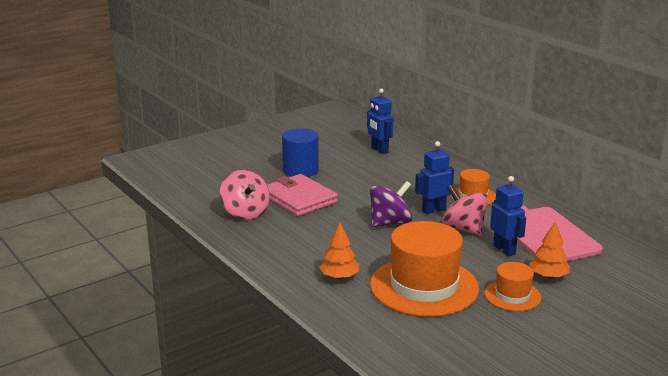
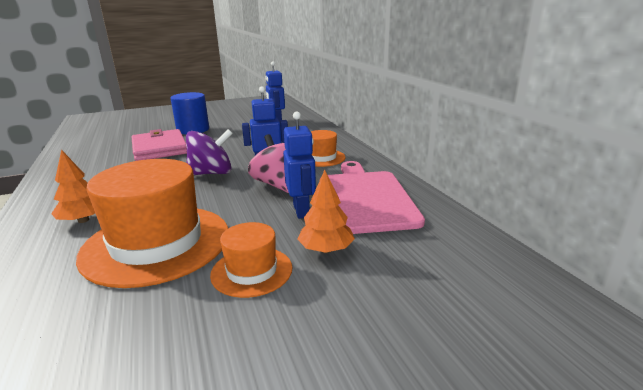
camera: 15 degrees right, 0 degrees up
(245, 212) = (98, 155): pink spinning top -> none

